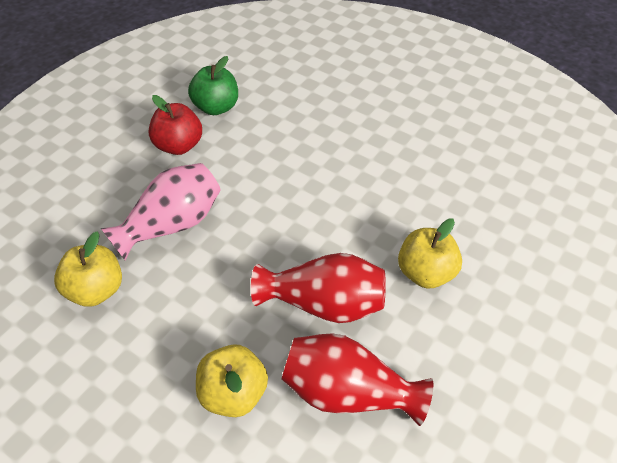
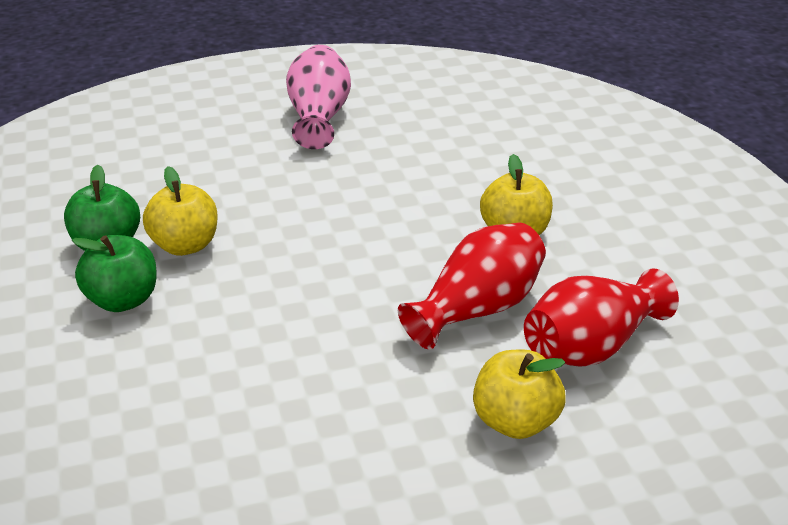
camera: 50 degrees left, 15 degrees down
(96, 290) = (253, 467): yellow apple -> yellow apple (185, 245)
(172, 225) = (237, 361): pink vase -> pink vase (318, 117)
(179, 146) = (123, 300): red apple -> green apple

